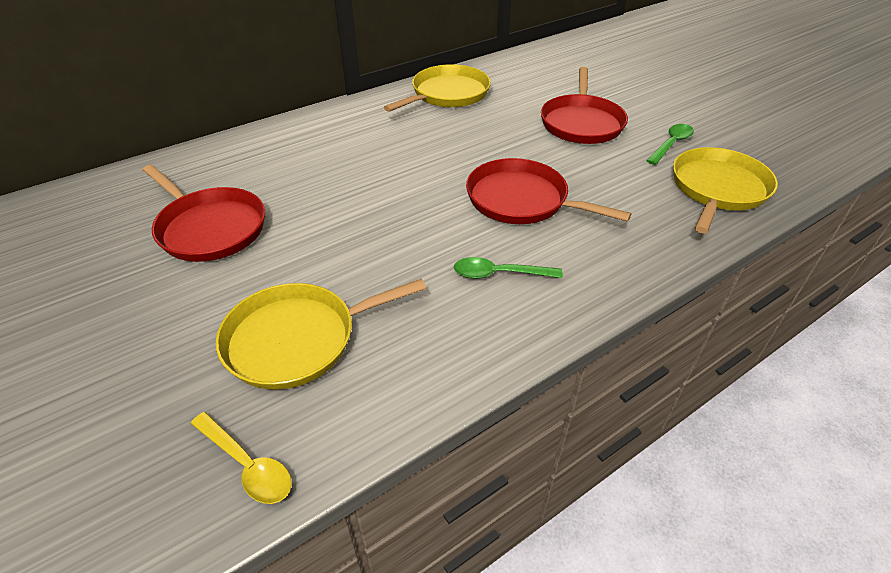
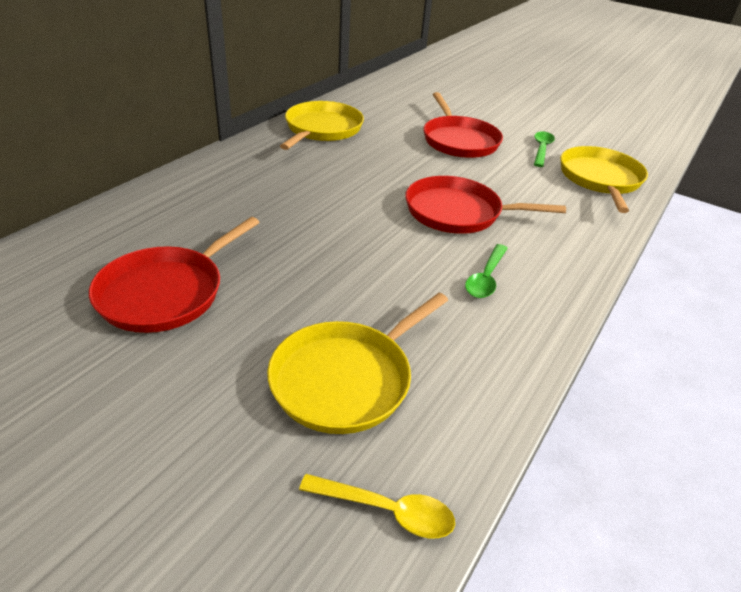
camera: 25 degrees left, 5 degrees down
(209, 228) = (166, 292): red pan -> red pan turned 105 degrees clockwise
(499, 274) = (486, 278): green spoon -> green spoon turned 45 degrees counterclockwise

